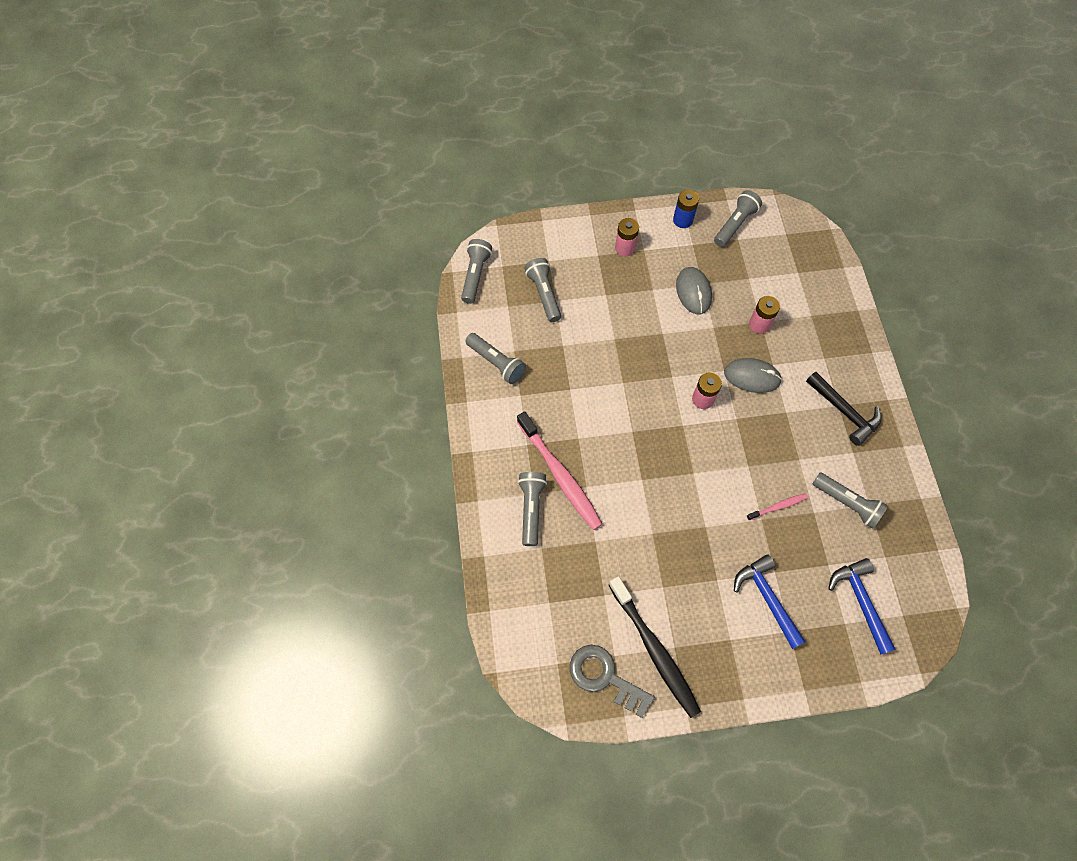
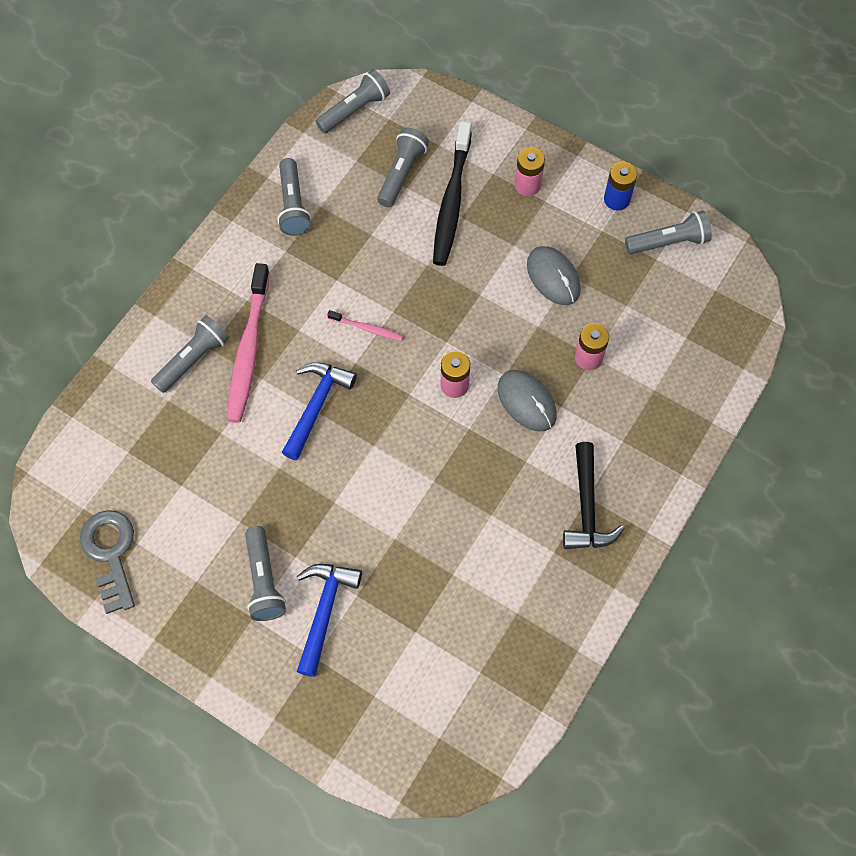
camera: 40 degrees right, 0 degrees up
(654, 650) = (176, 568): black toothbrush -> black toothbrush (451, 201)
(693, 292) = (553, 277): grey mouse -> grey mouse turned 60 degrees counterclockwise
(778, 506) = (423, 540): pink toothbrush -> pink toothbrush (367, 328)
(847, 503) = (495, 592): grey flashlight -> grey flashlight (264, 580)
(860, 601) = (411, 689): blue hammer -> blue hammer (316, 405)

